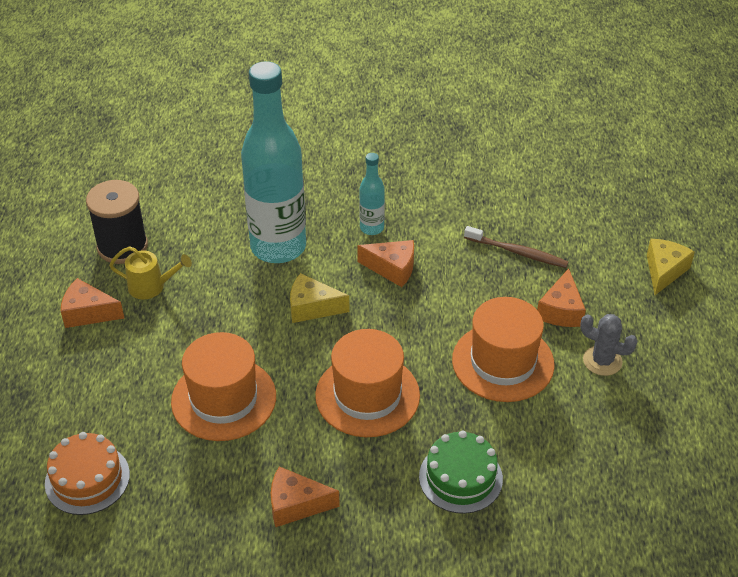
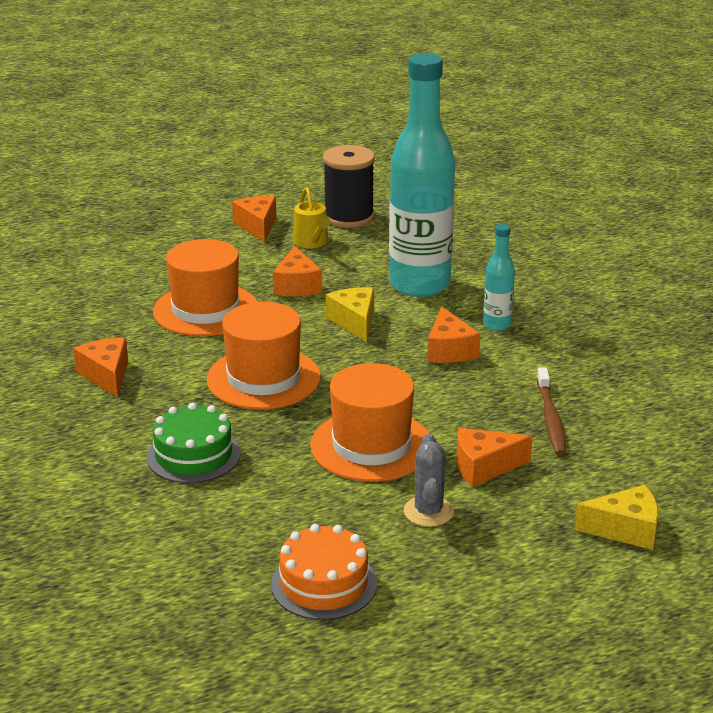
camera: 65 degrees right, 15 degrees down
(87, 479) = (78, 277): orange cake -> orange cake (324, 584)
(223, 323) = (297, 285): none -> orange cheese

